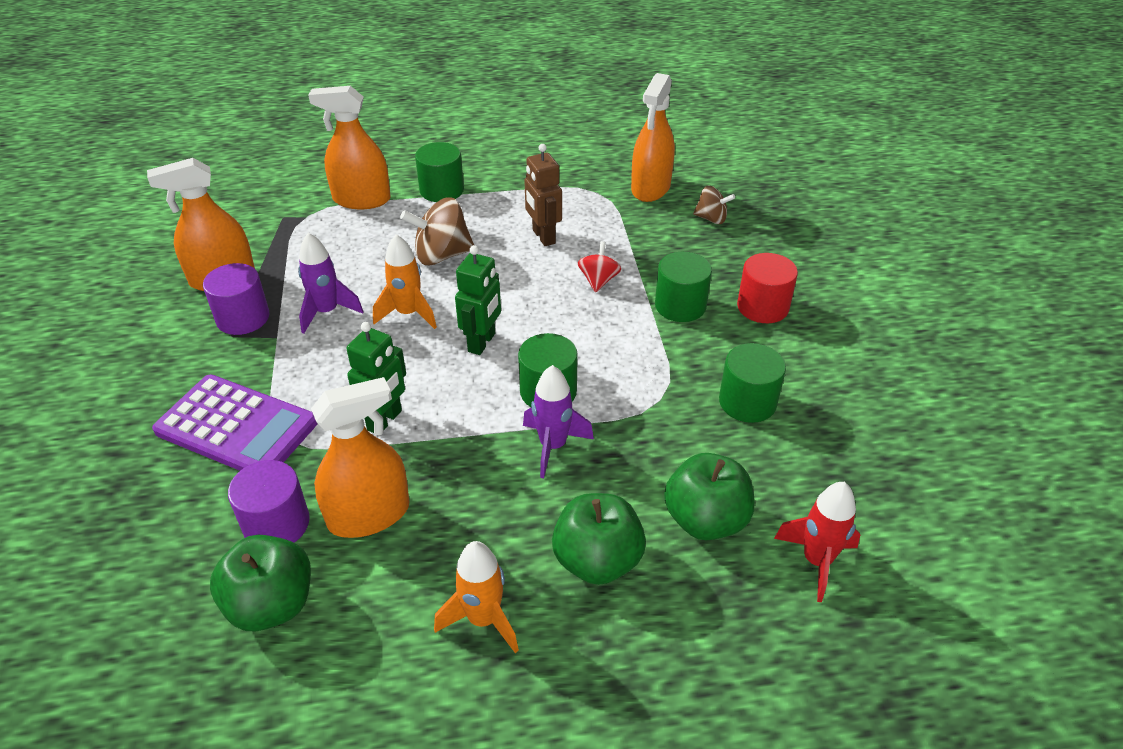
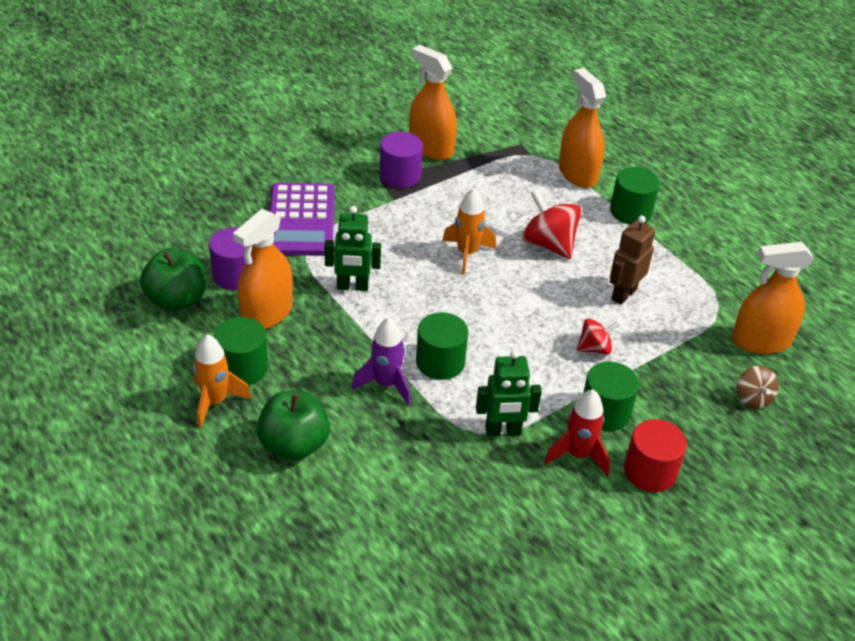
camera: 60 degrees right, 0 degrees up
(327, 312) = (436, 212): purple rocket -> none
(369, 515) = (267, 313): orange spray bottle -> orange spray bottle turned 90 degrees clockwise
(442, 255) = (548, 244): brown spinning top -> red spinning top
(482, 342) = (466, 306): green robot -> green robot (503, 431)
(705, 520) = (368, 497): green apple -> none
(747, 402) = (515, 491): green cylinder -> green cylinder (243, 367)
(816, 561) = (367, 579): red rocket -> red rocket (578, 455)

